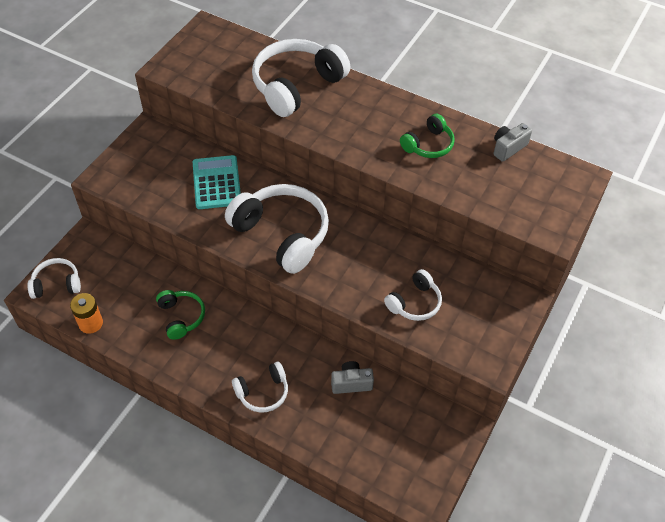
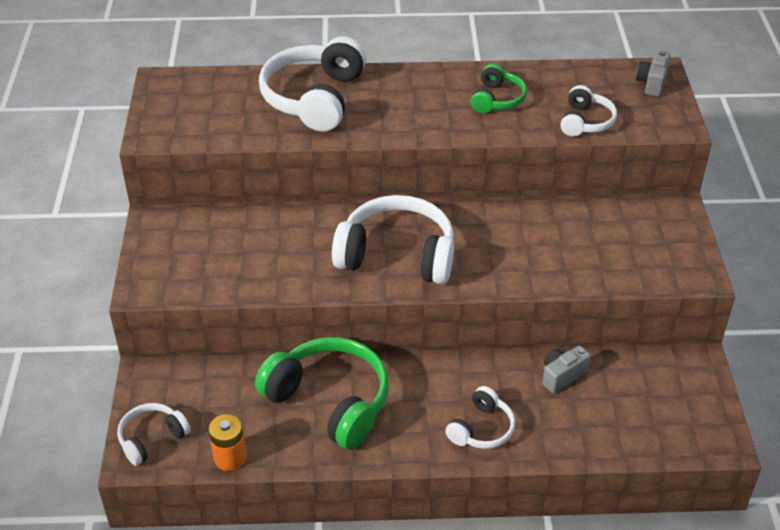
camera: 30 degrees left, 10 degrees down
(181, 317) = (329, 401): green headphones -> green headphones, size x1.89
(216, 183) = (281, 238): turquoise calculator -> none
(414, 303) = (584, 257): white headphones -> white headphones (585, 121)
(508, 148) = (572, 73): grey camera -> grey camera (652, 83)

